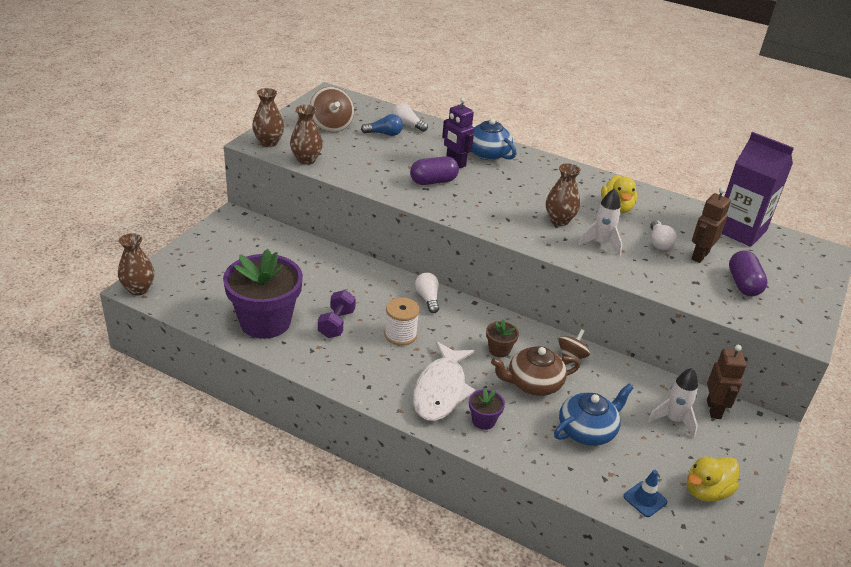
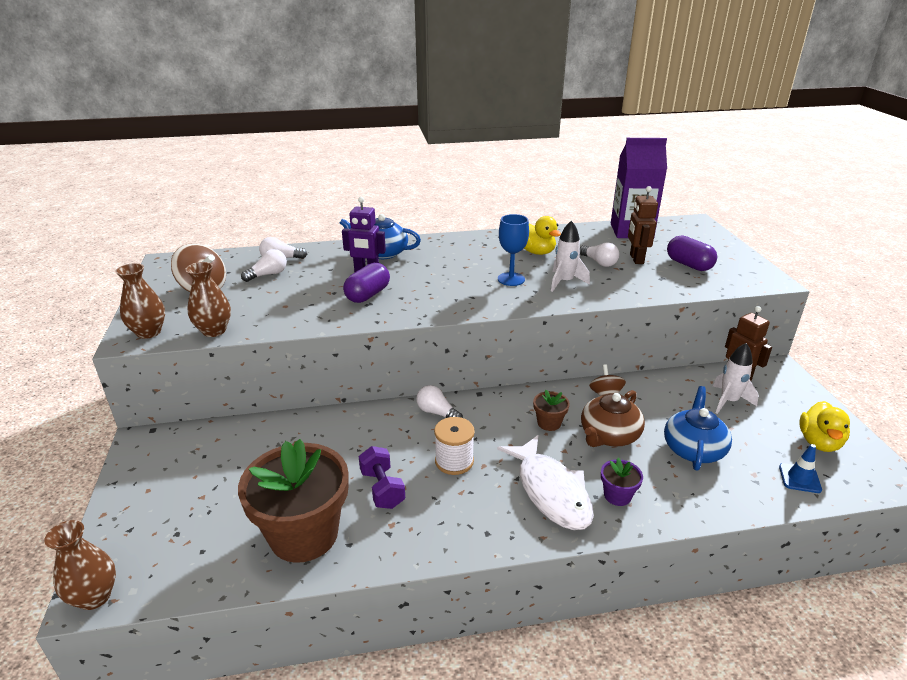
camera: 35 degrees left, 5 degrees down
(265, 321) = (304, 534): purple flower pot -> brown flower pot
(384, 134) = (268, 274): blue light bulb -> white light bulb
(559, 220) = (511, 279): brown vase -> blue goblet

